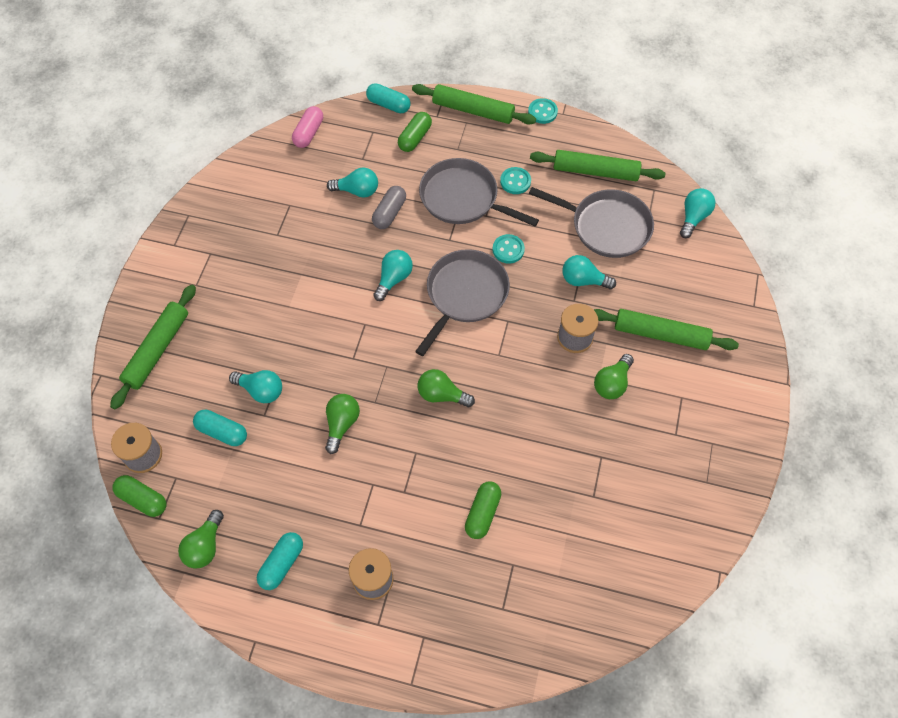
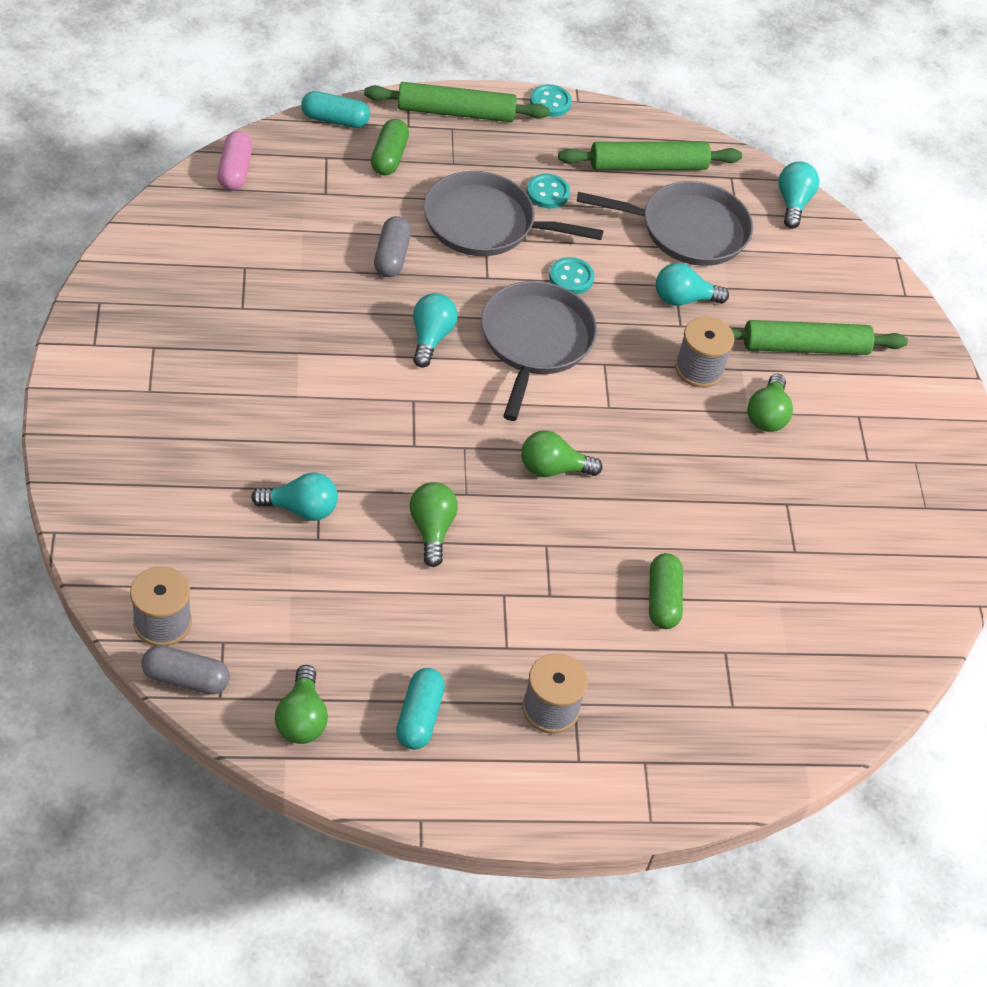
camera: 25 degrees left, 10 degrees down
(143, 499) = (186, 678): green capsule -> grey capsule
(157, 350) = (127, 484): green rolling pin -> none
(222, 432) = (266, 571): turquoise capsule -> none
(357, 191) = (335, 235): turquoise light bulb -> none

